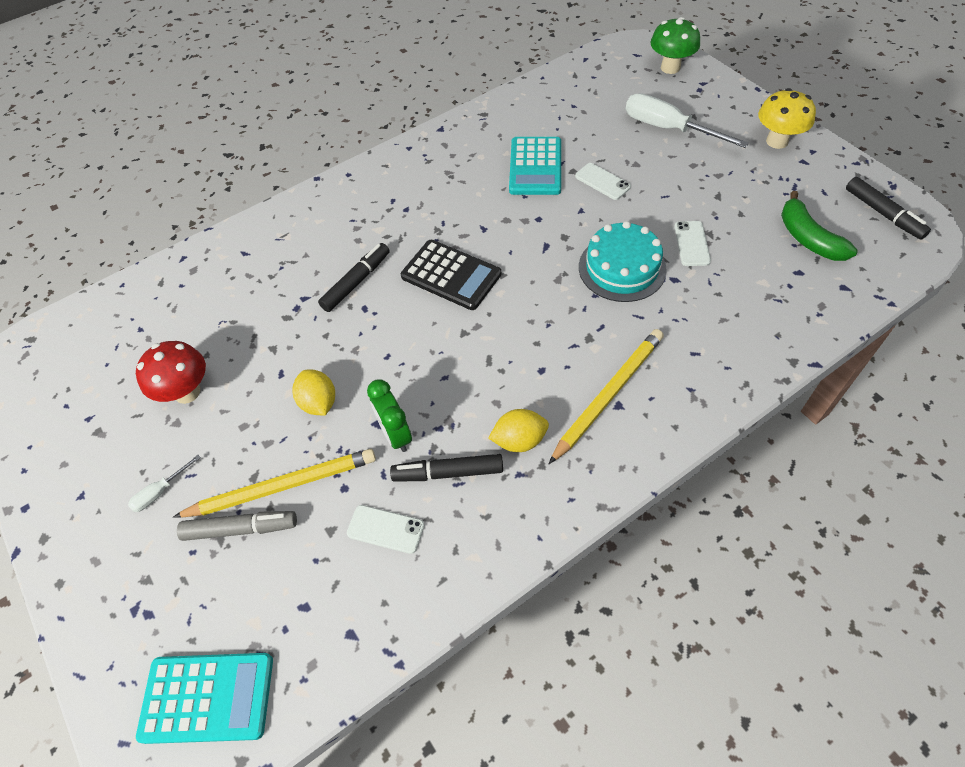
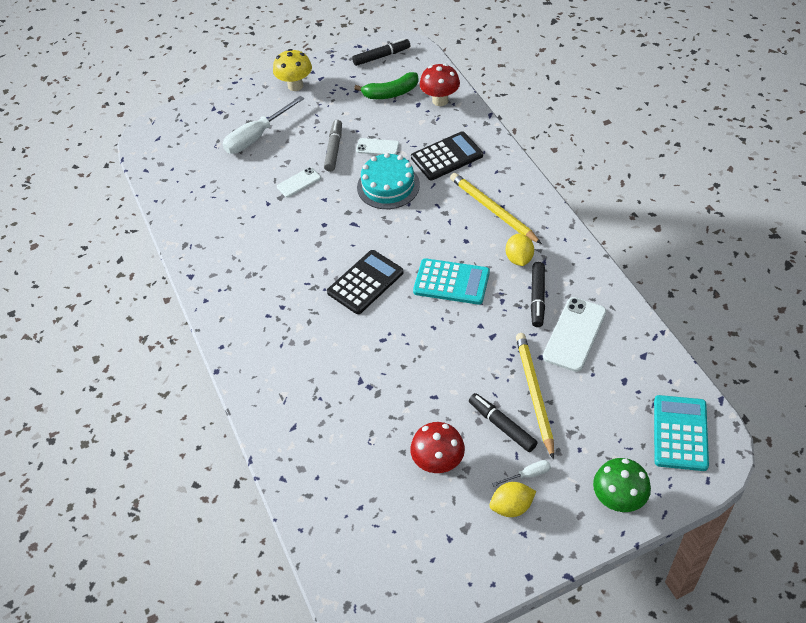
camera: 80 degrees left, 5 degrees down
(160, 492) = (528, 475): white screwdriver -> white screwdriver turned 75 degrees counterclockwise
(240, 529) = (565, 419): grey marker -> grey marker (334, 149)
(319, 402) = (467, 371): yellow lemon -> yellow lemon (511, 507)
(356, 282) = (354, 344): black marker -> black marker (502, 426)
(385, 529) = (574, 334): white phone -> white phone, size x1.71
(395, 434) = (503, 325): green clock -> none
(535, 167) = (266, 219): turquoise calculator -> turquoise calculator (451, 282)
(670, 68) = (185, 122): green mushroom -> green mushroom (618, 500)
(700, 323) = (447, 157): none -> black calculator
(819, 297) = (440, 100): none -> red mushroom

